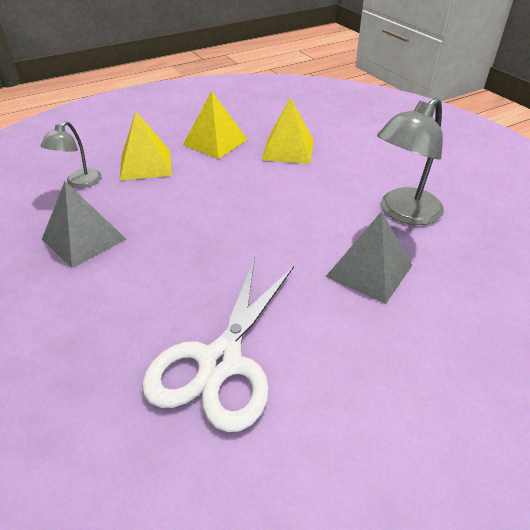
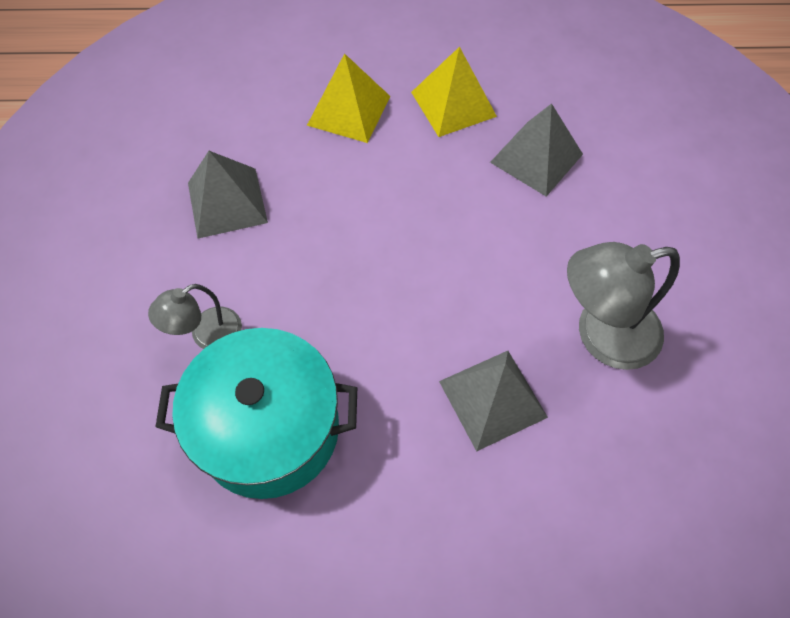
camera: 30 degrees right, 20 degrees up
(79, 182) = (263, 110): grey lamp -> grey lamp (207, 335)
(220, 362) = (269, 429): white scissors -> turquoise pot
(288, 149) = (536, 158): yellow pyramid -> grey pyramid

